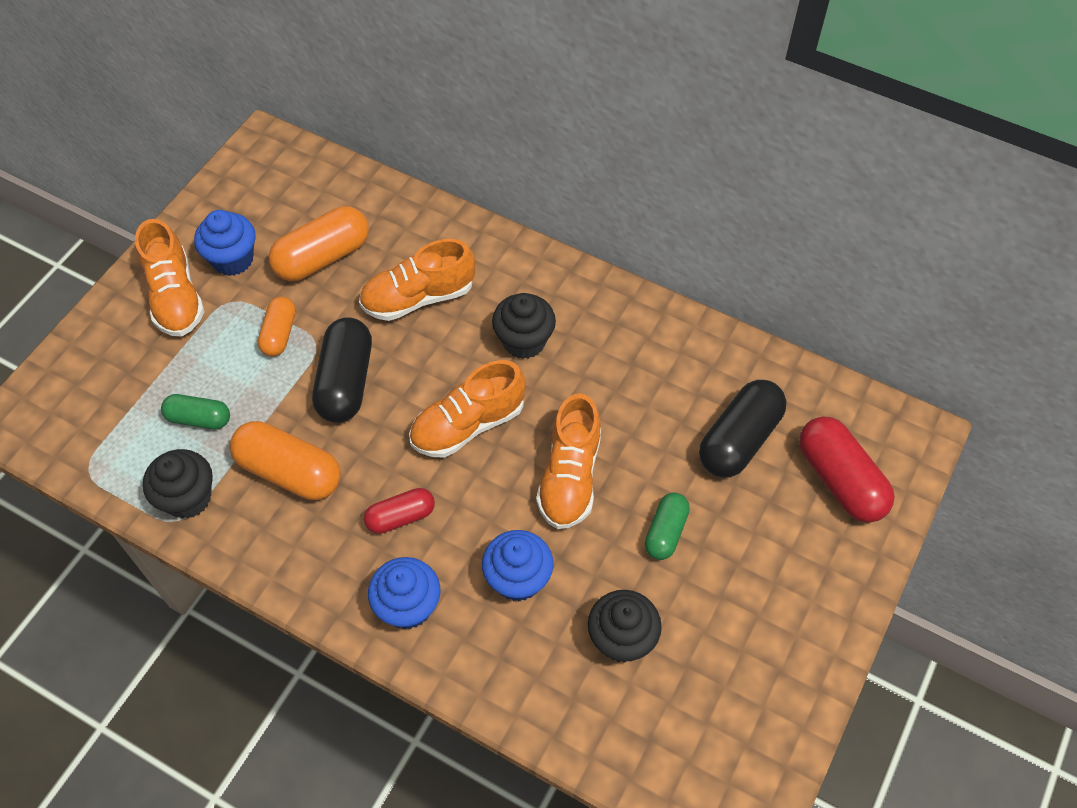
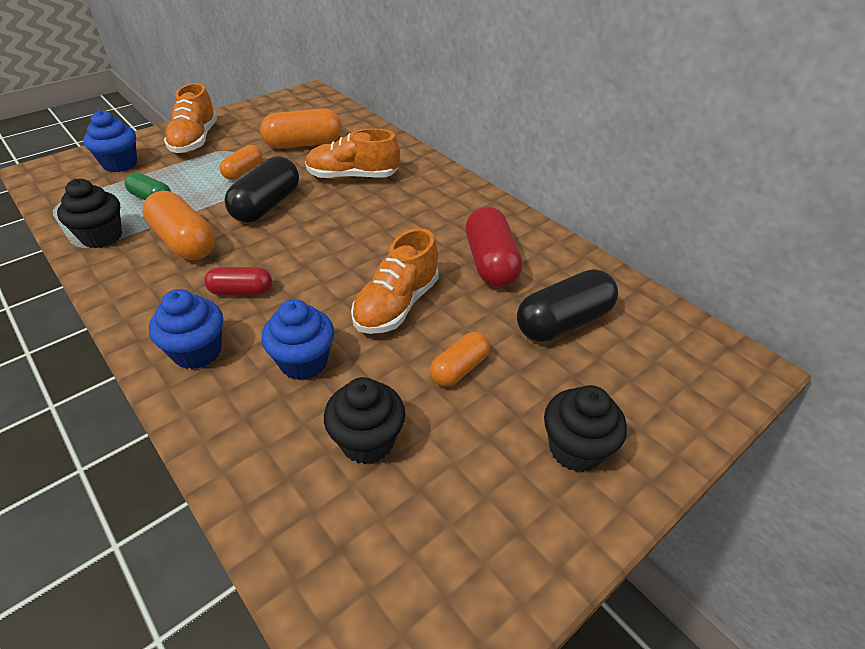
camera: 20 degrees right, 15 degrees down
(233, 259) = (246, 133): blue cupcake -> blue cupcake (120, 164)
(468, 425) = (337, 251): orange shoe -> none
(524, 341) = (414, 216): black cupcake -> black cupcake (575, 449)
(665, 532) = (459, 369): green capsule -> orange capsule
(839, 480) = (653, 380): red capsule -> red capsule (490, 263)

